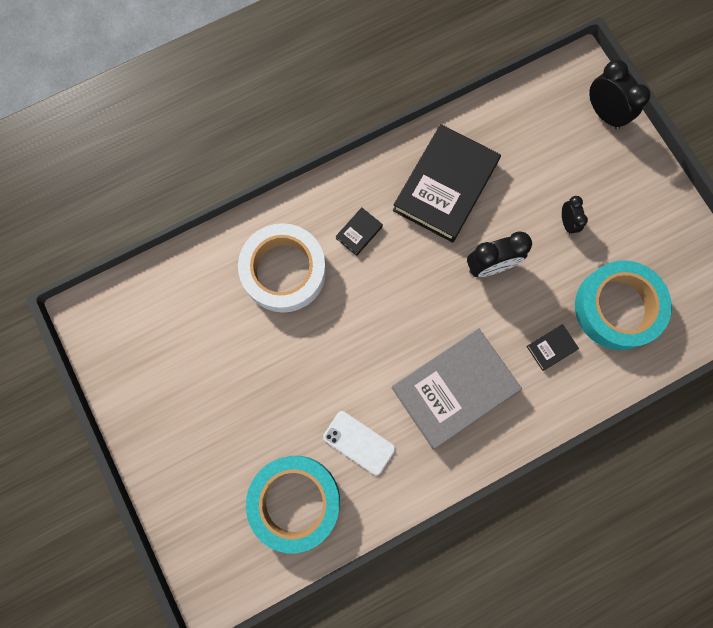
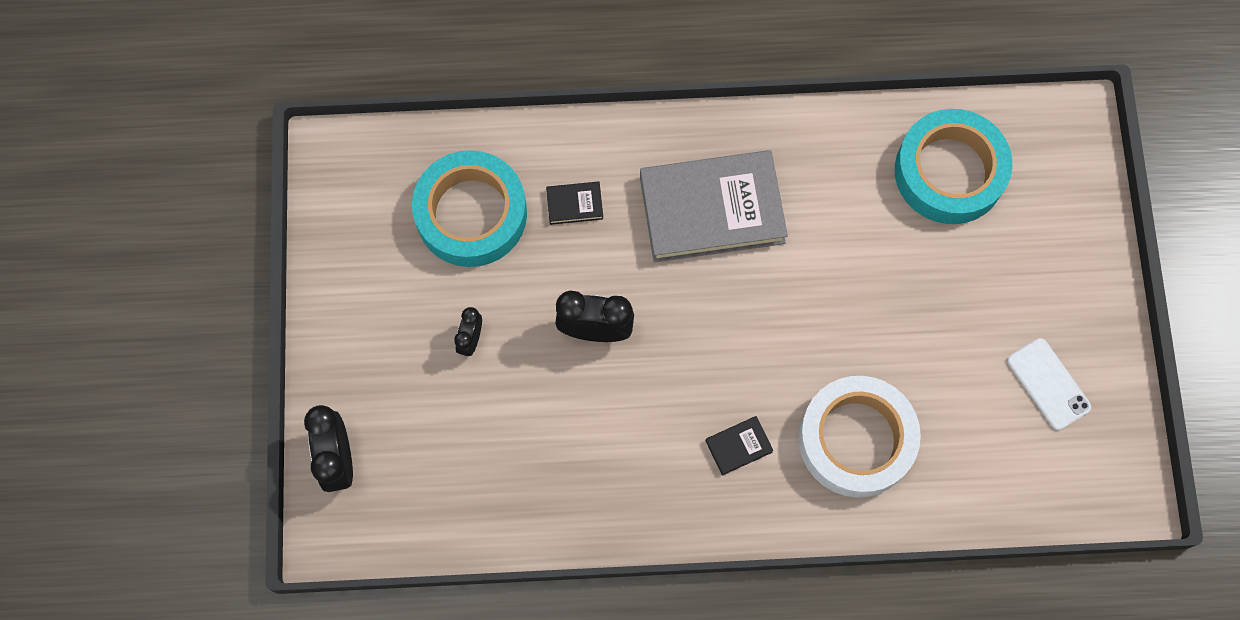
camera: 155 degrees left, 5 degrees down
(359, 442) = (850, 201): white phone -> white phone (1048, 384)
(445, 186) = (598, 456): black book -> none

